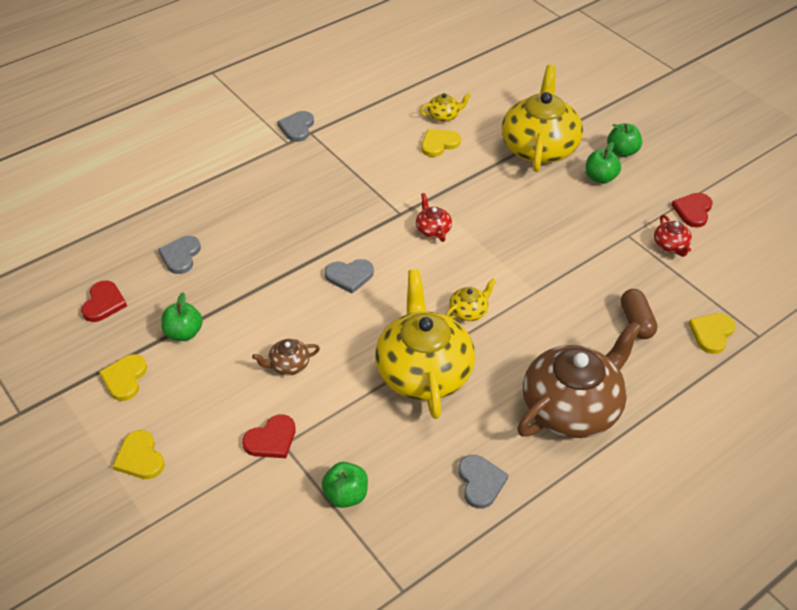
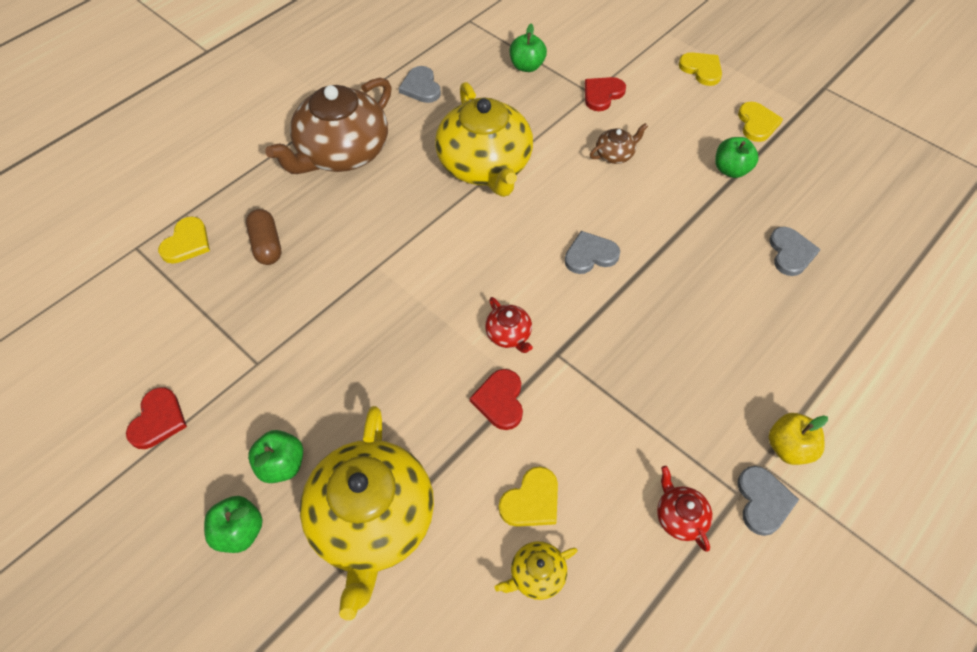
camera: 170 degrees right, 10 degrees up
(104, 303) = (831, 188): red heart -> red heart (500, 400)
(265, 147) = (789, 448): none -> yellow apple
(469, 311) = (449, 232): yellow teapot -> none
(671, 245) = (204, 355): red teapot -> red teapot (680, 517)

